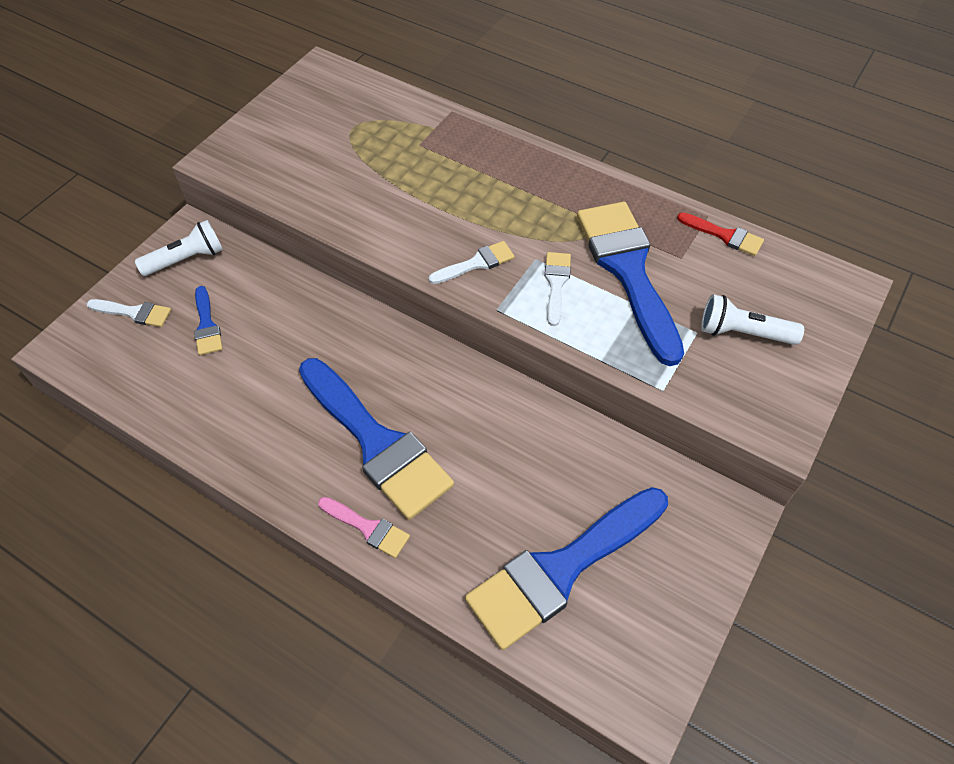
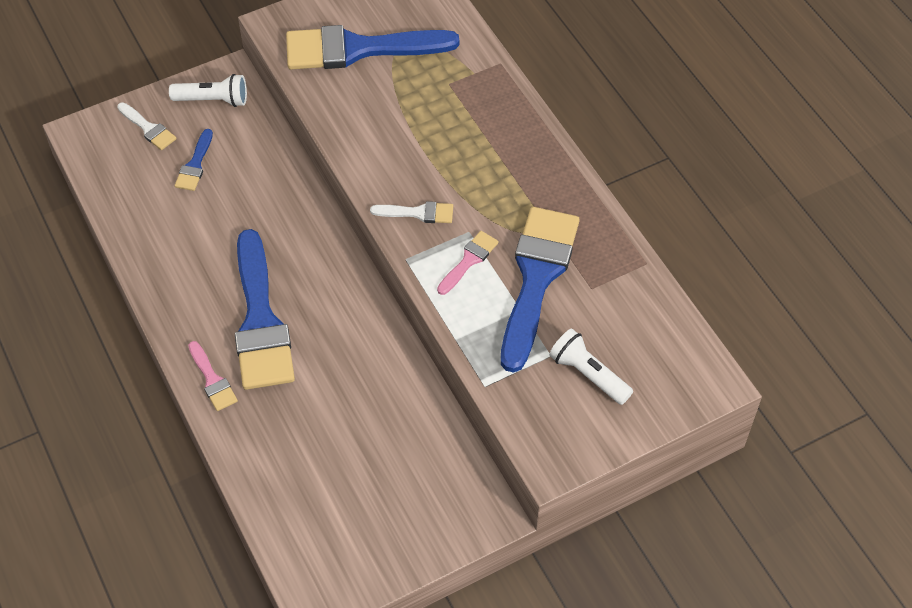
camera: 30 degrees right, 0 degrees up
(556, 284) = (469, 261): white brush -> pink brush
(561, 569) = (329, 482): blue brush -> blue brush (359, 49)
(724, 235) = (645, 287): red brush -> none

